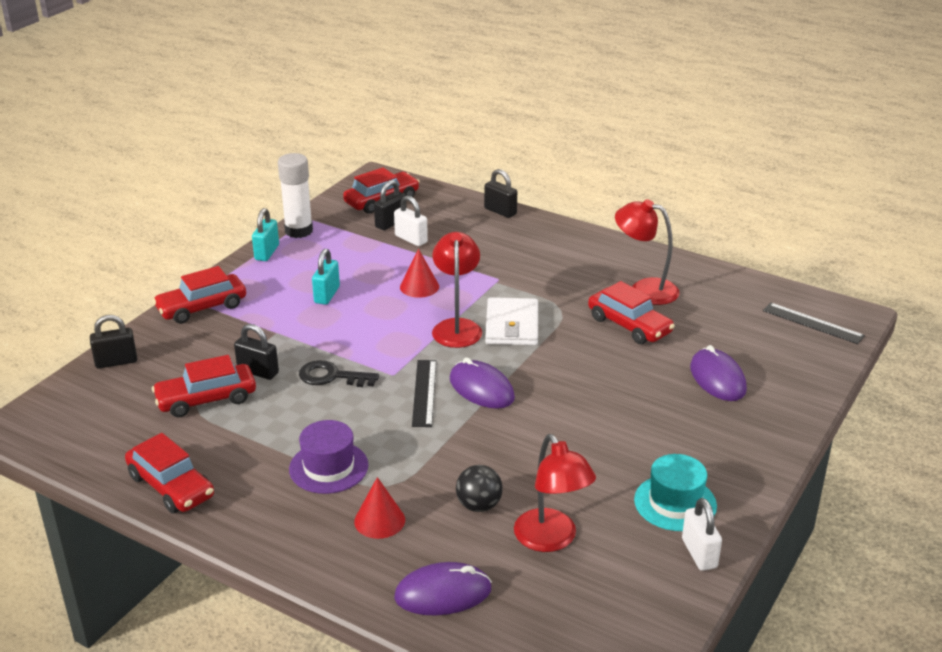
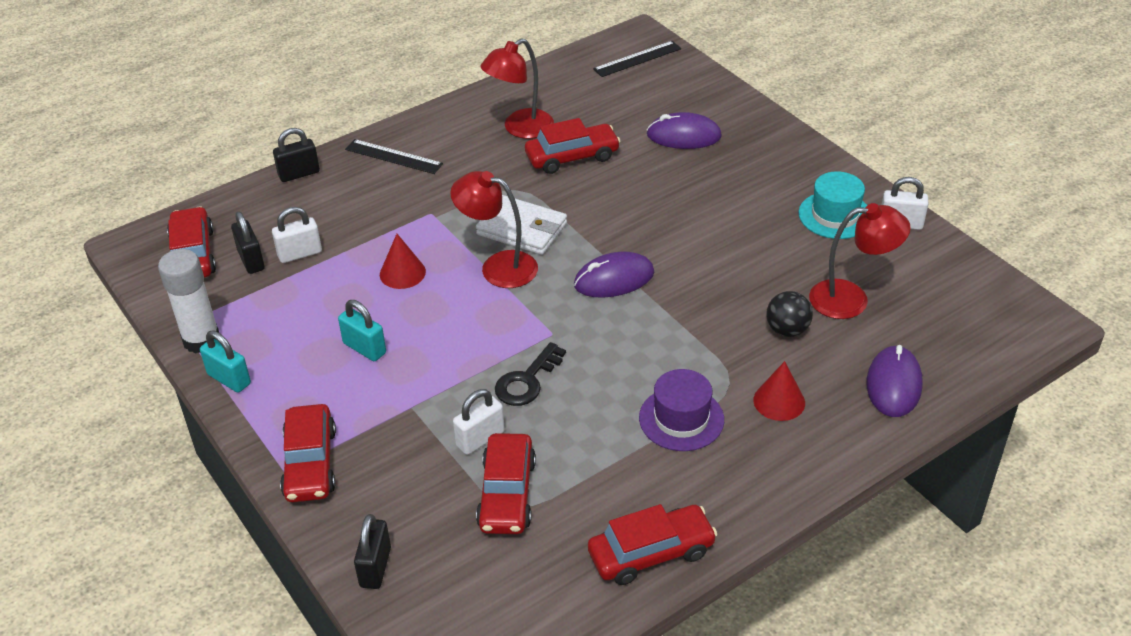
camera: 65 degrees left, 10 degrees up
(258, 372) = (480, 439): black padlock -> white padlock
(424, 393) = (597, 320): black ruler -> black ruler (393, 156)

